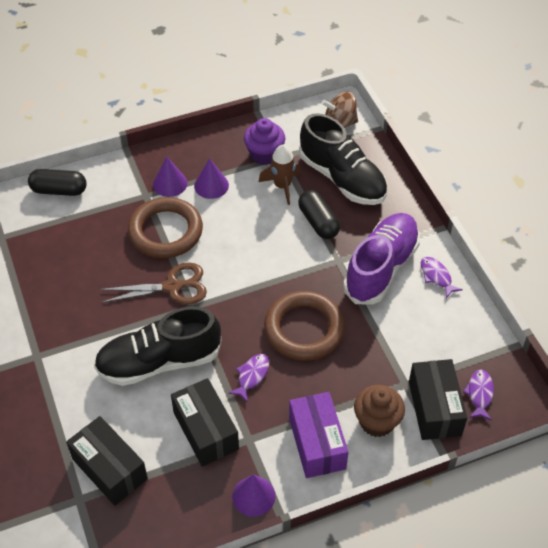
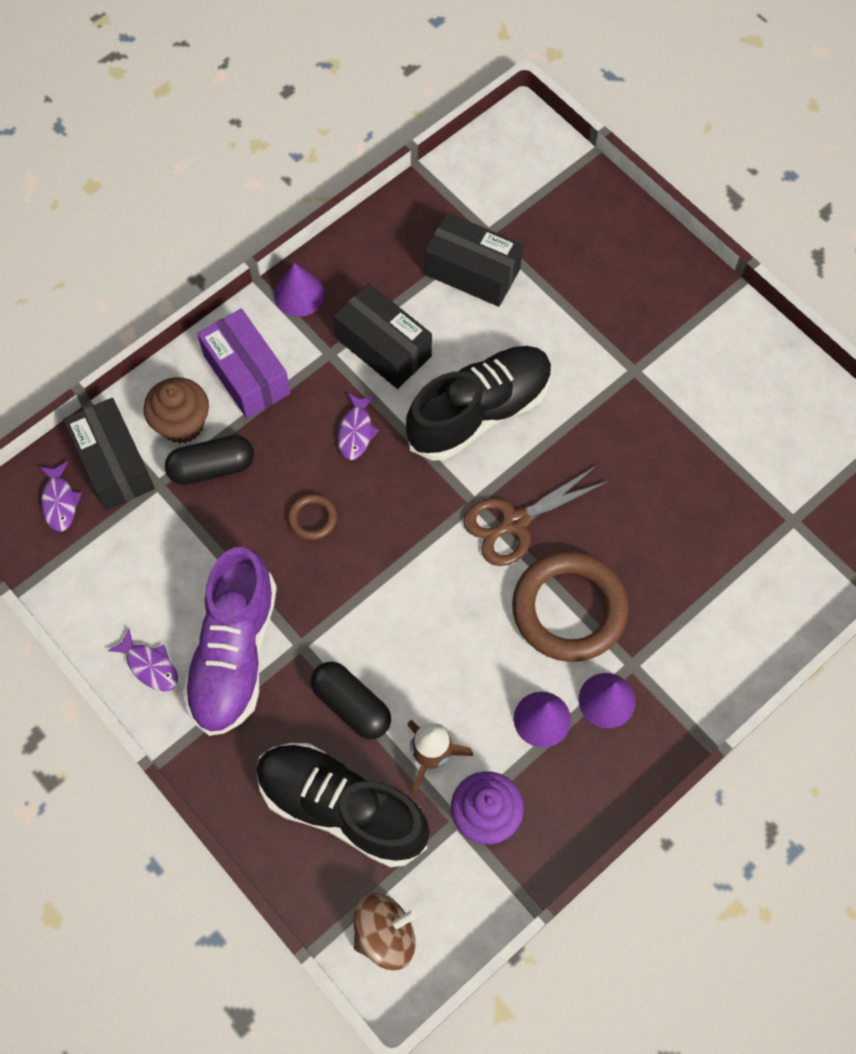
camera: 160 degrees right, 15 degrees up
(59, 190) = (764, 628): black capsule -> black capsule (212, 467)
(304, 329) = (312, 518): brown ring -> brown ring, size x0.44

